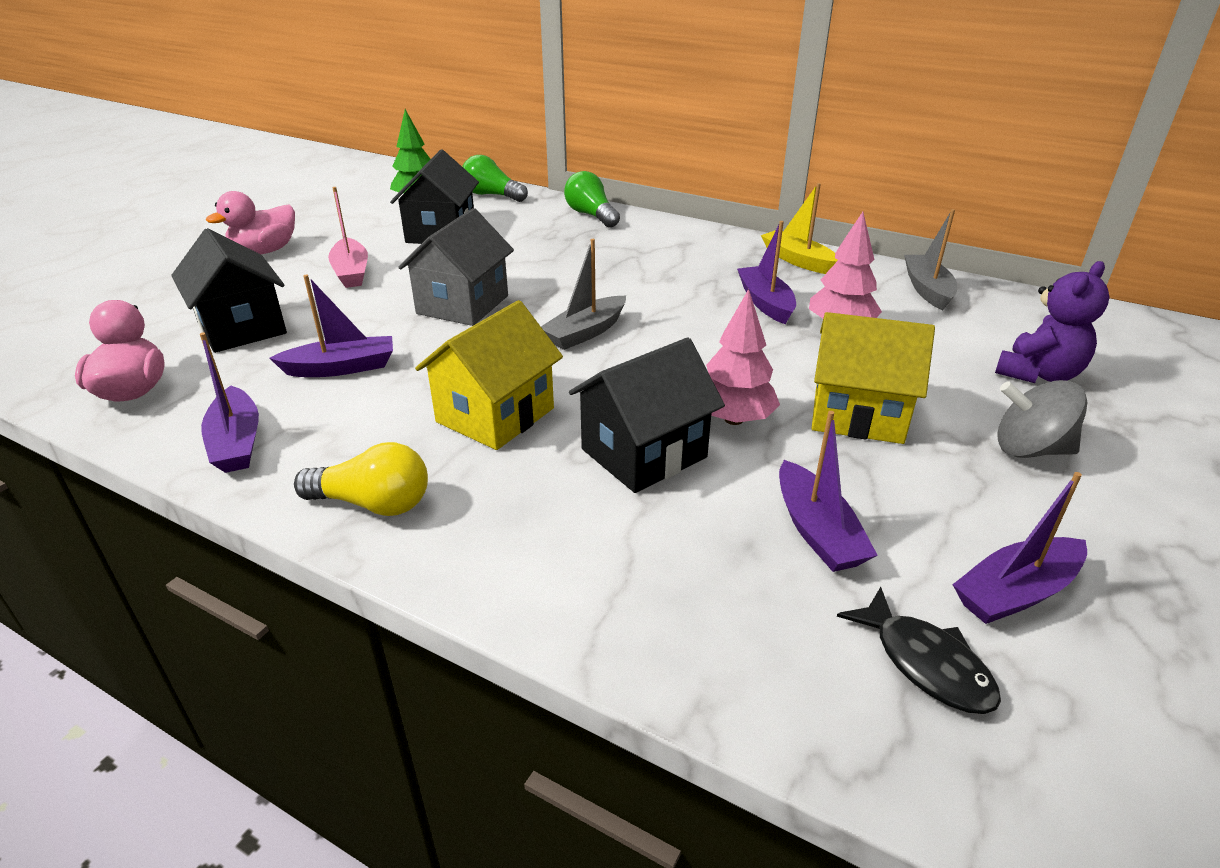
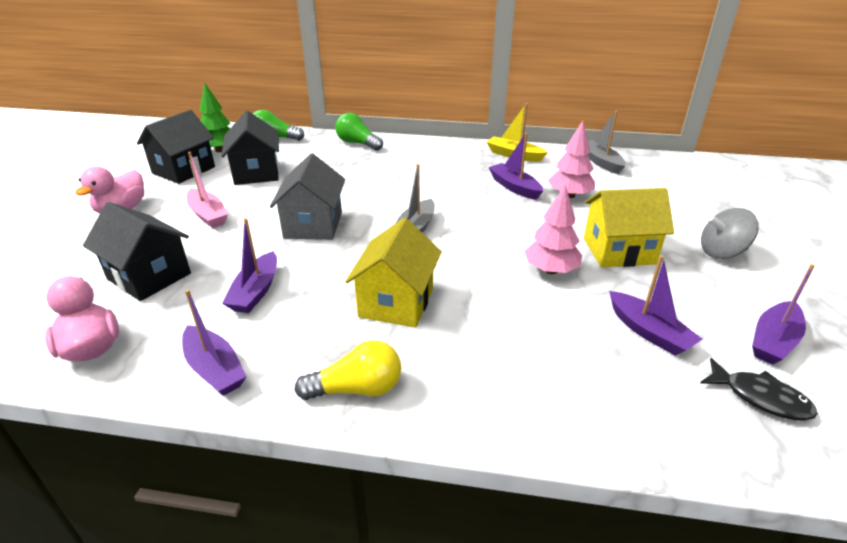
camera: 20 degrees left, 0 degrees up
(341, 368) = (256, 291): purple boat -> purple boat turned 135 degrees clockwise
(644, 453) = (513, 306): black house -> black house (183, 170)
(1038, 374) = (694, 205): purple teddy bear -> none

